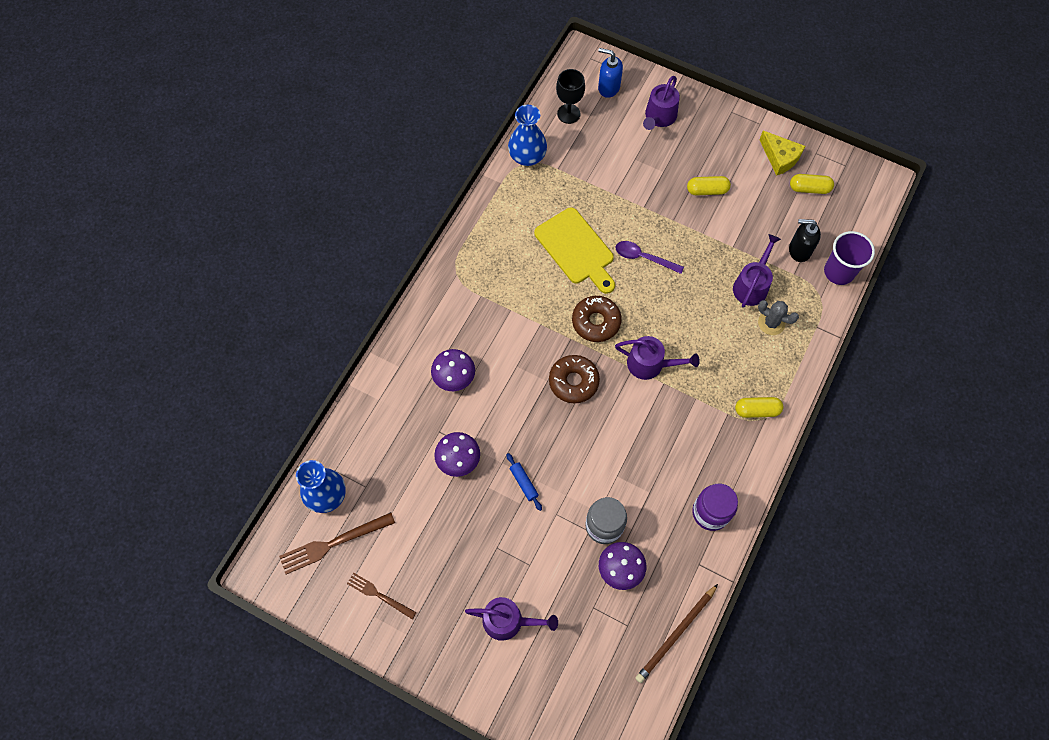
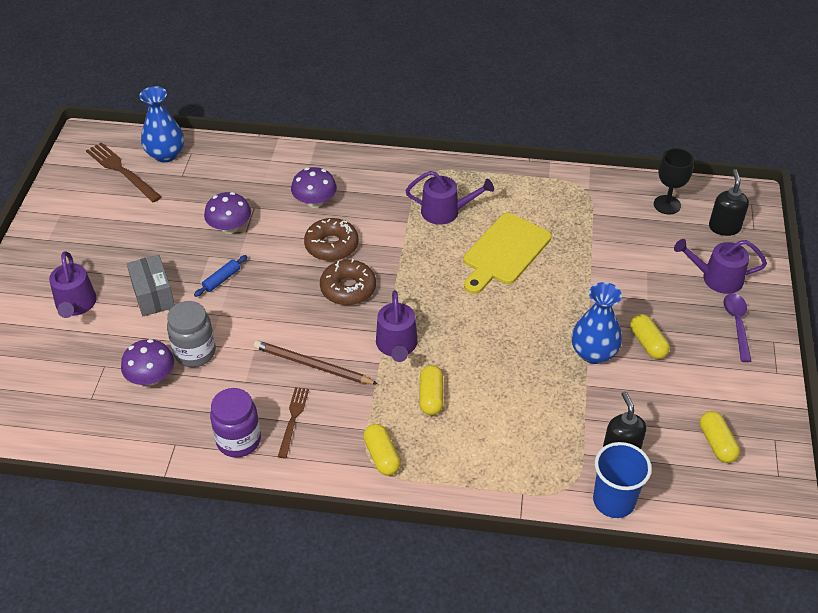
camera: 70 degrees right, 20 degrees down
(379, 595) = (81, 212): brown fork -> brown fork (293, 419)
(522, 547) = (153, 295): none -> grey box
(527, 157) = (592, 188): blue vase -> blue vase (593, 353)
(596, 322) = (426, 289): brown donut -> brown donut (331, 246)
(608, 87) = (724, 227): blue soap dispenser -> black soap dispenser
(643, 257) = (525, 308): purple spoon -> purple spoon (737, 324)
(676, 634) = (90, 442): brown pencil -> brown pencil (312, 365)
(710, 356) = (431, 397): none -> yellow capsule
(752, 285) = (544, 415): purple watering can -> purple watering can (445, 211)
(771, 323) = (503, 445): grey cactus -> none
(780, 157) = (741, 403): yellow cheese -> none
(839, 272) = (614, 501): purple cup -> blue cup

